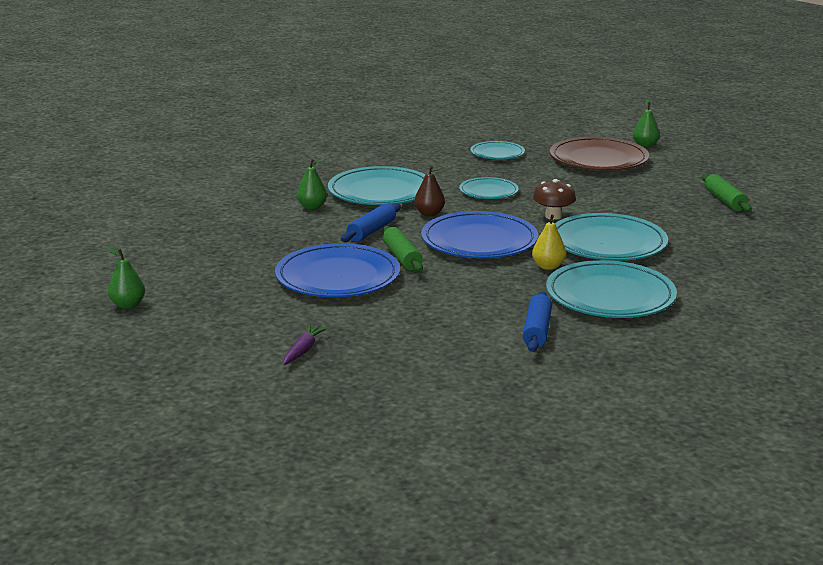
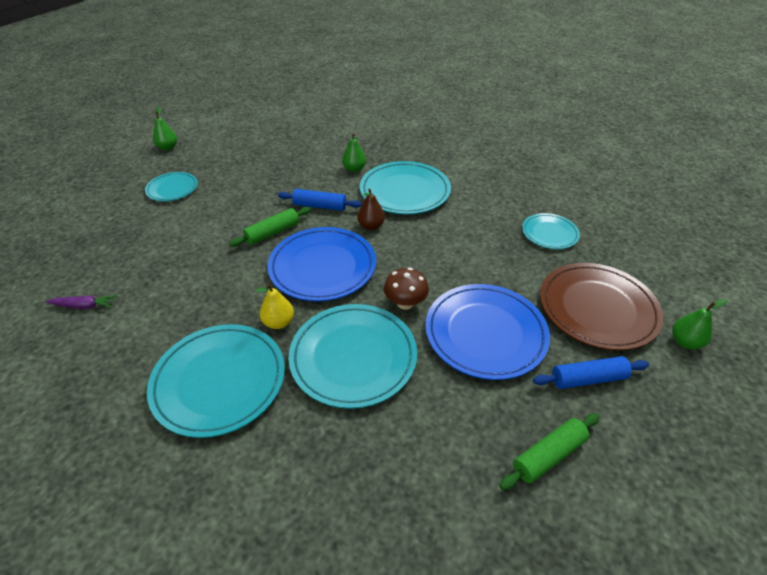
camera: 70 degrees right, 20 degrees up
(303, 350) = (102, 226): purple carrot -> purple carrot (84, 306)
(337, 277) = (227, 211): blue plate -> blue plate (485, 333)
(488, 191) = (444, 248): turquoise plate -> turquoise plate (172, 189)
(537, 330) = (137, 341): blue rolling pin -> blue rolling pin (588, 378)

